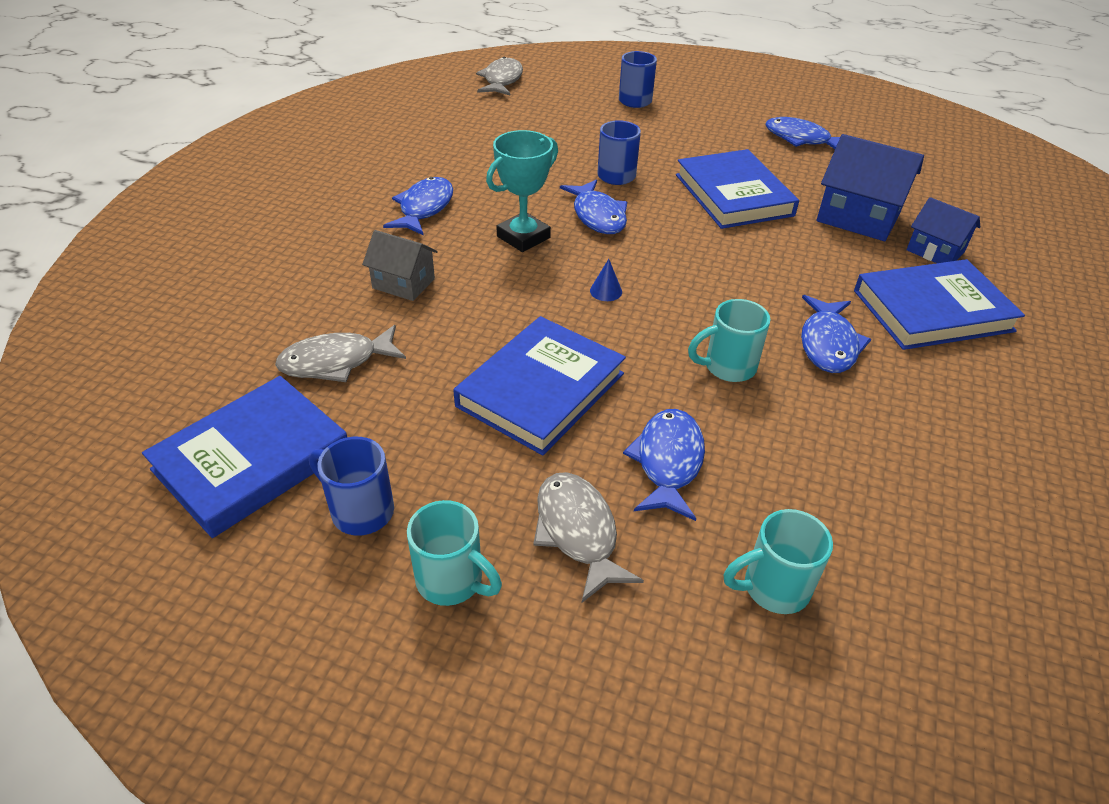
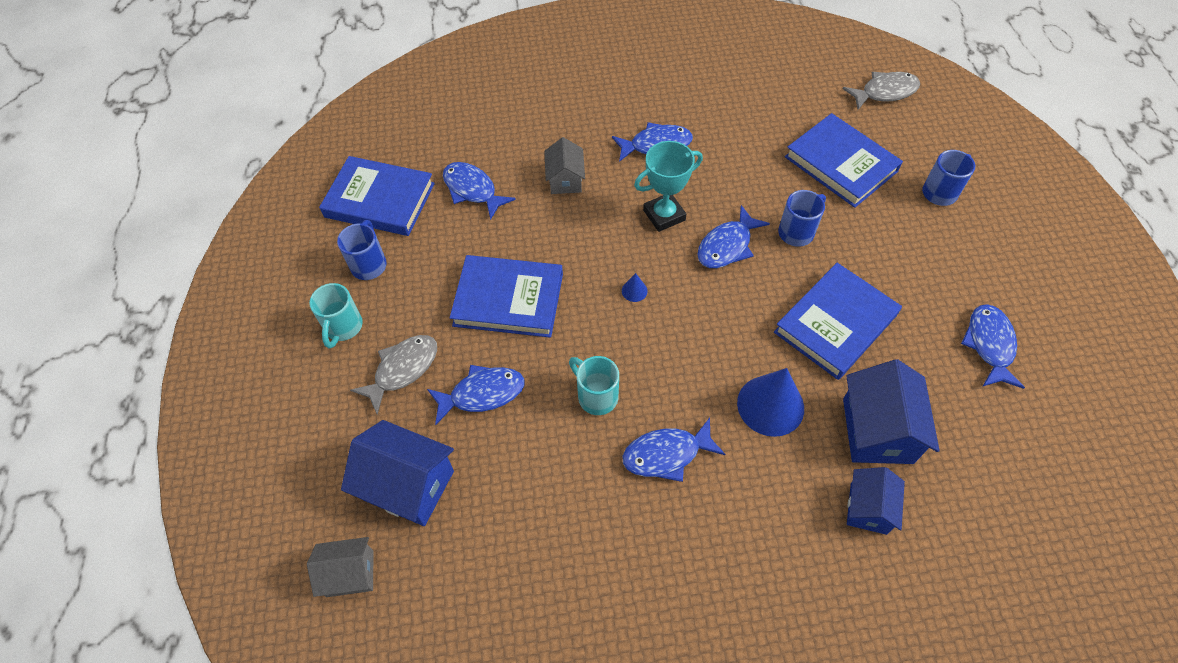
camera: 65 degrees right, 15 degrees up
(336, 362) = (472, 190): grey fish -> blue fish
(523, 237) = (664, 215): turquoise trophy -> turquoise trophy turned 45 degrees counterclockwise
(773, 588) = (408, 485): turquoise mug -> blue house
(802, 260) = (770, 405): none -> blue cone
(895, 710) = (350, 573): none -> grey house
(932, 310) = (766, 523): blue book -> blue book (841, 164)

